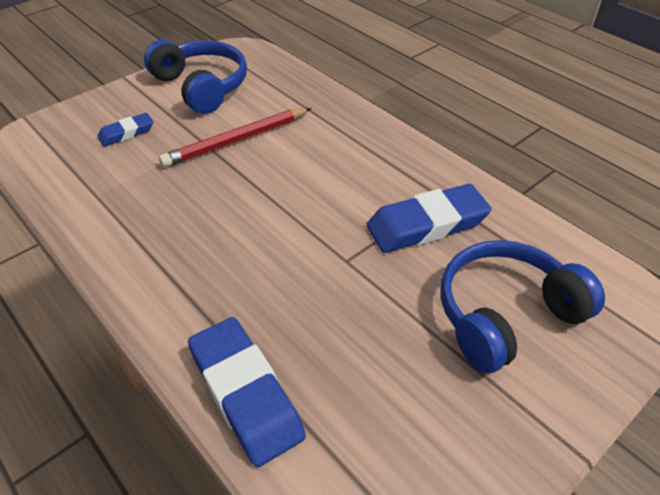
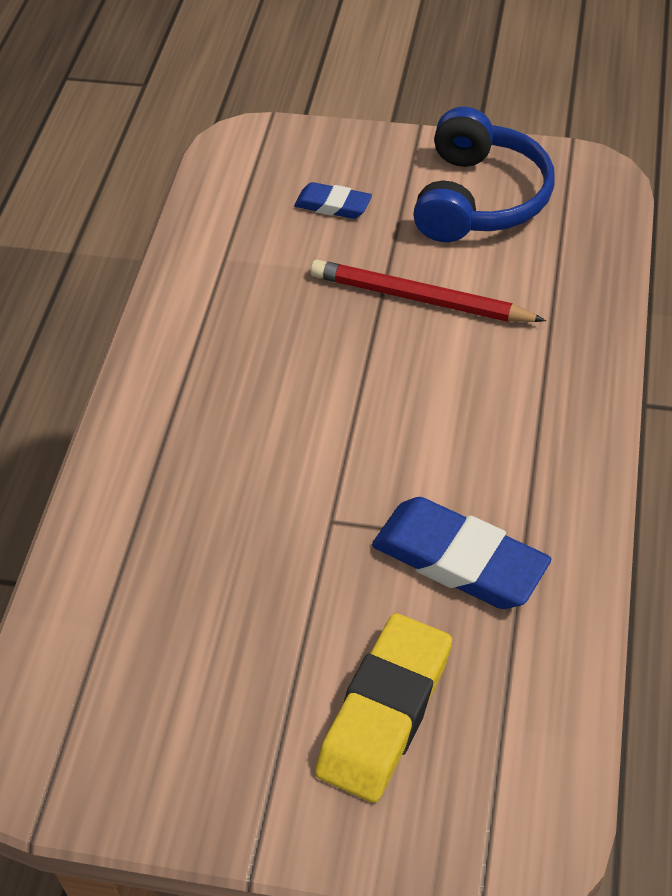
camera: 55 degrees right, 5 degrees up
(245, 393) = (99, 551): blue eraser -> none
(505, 315) = (384, 712): blue headphones -> yellow eraser

